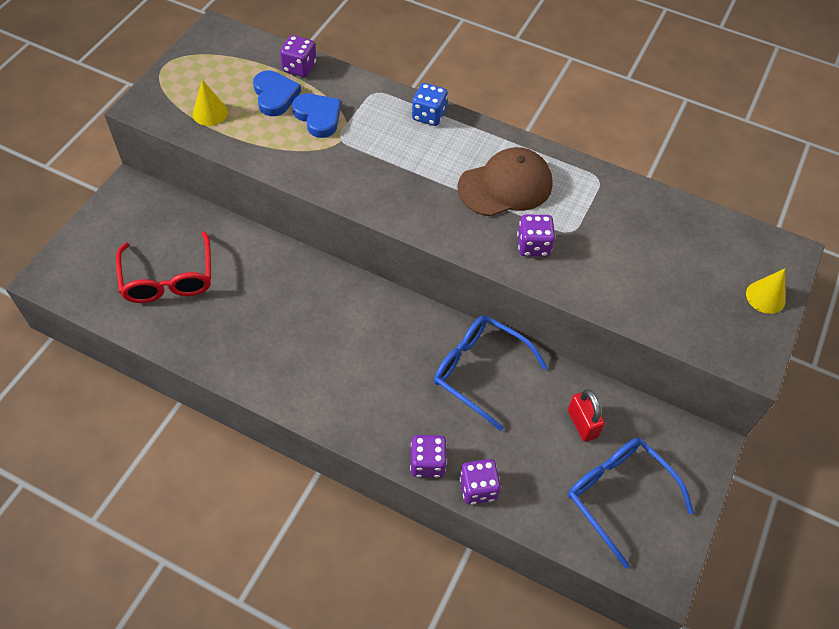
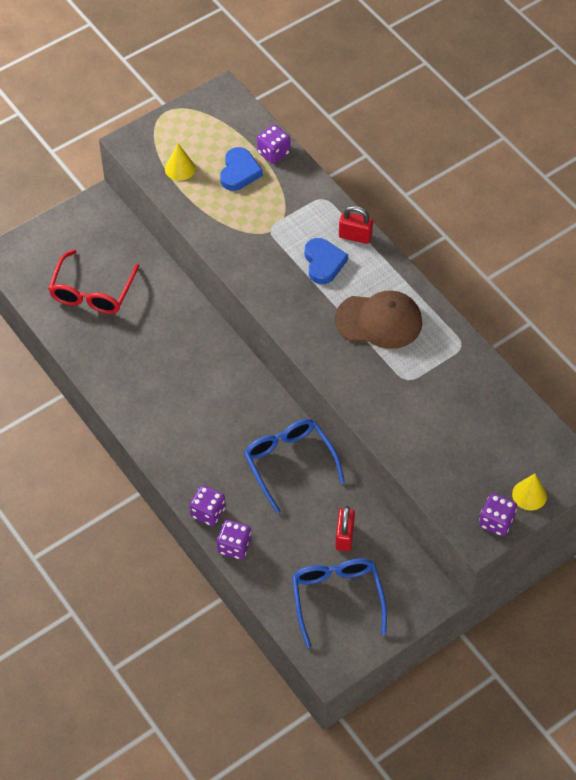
camera: 30 degrees right, 0 degrees up
(318, 117) = (263, 204): blue heart -> blue heart (323, 263)
(429, 115) = (355, 236): blue dice -> red padlock
(533, 246) = (369, 378): purple dice -> purple dice (496, 522)

